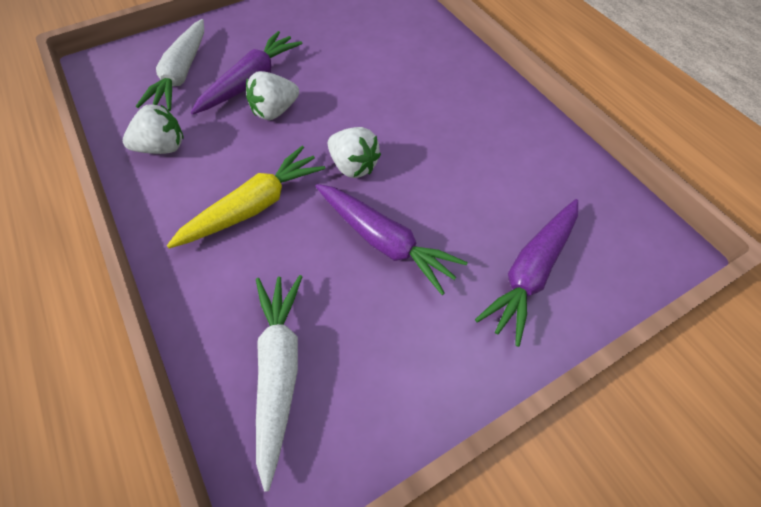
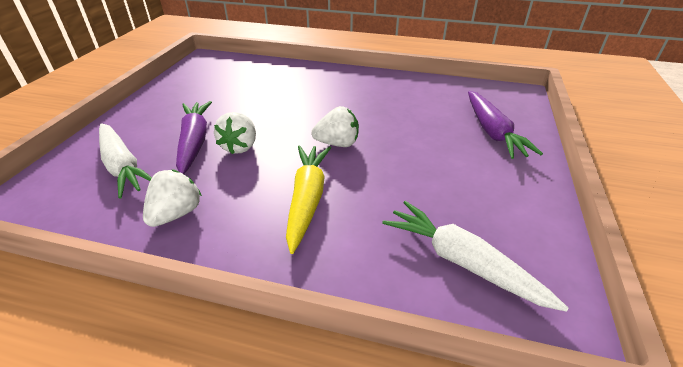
camera: 45 degrees left, 20 degrees down
(384, 241) = (411, 164): purple carrot -> none

